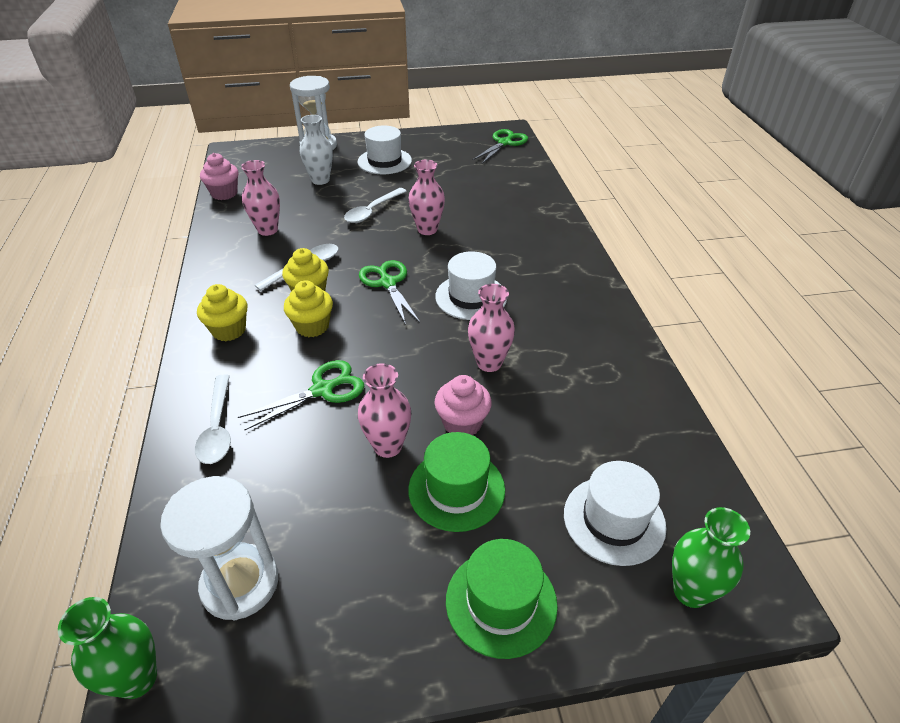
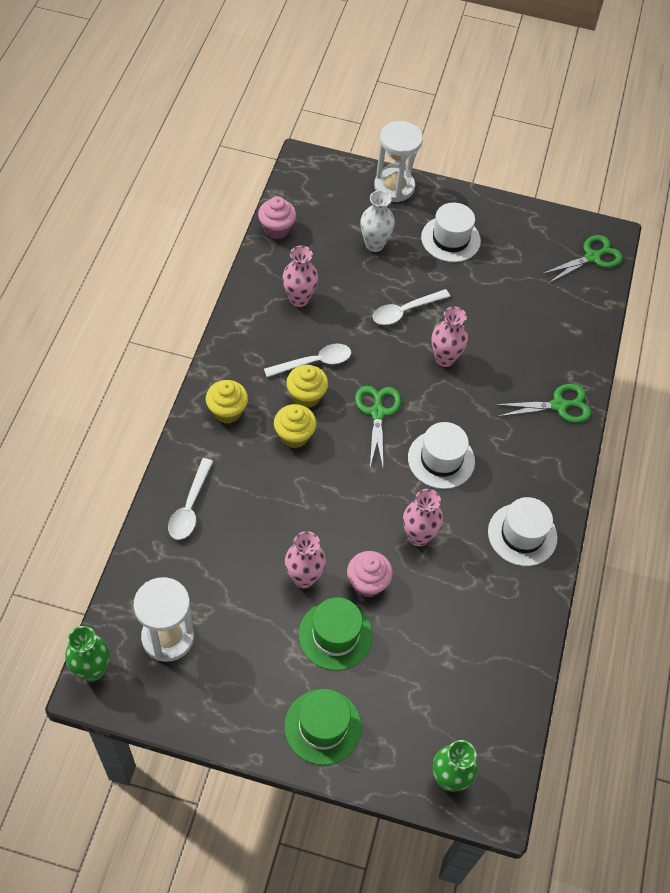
camera: 20 degrees right, 15 degrees up
(322, 390) = (277, 505): green scissors -> green scissors (558, 405)
(614, 520) = (431, 708): white hat -> white hat (522, 534)

